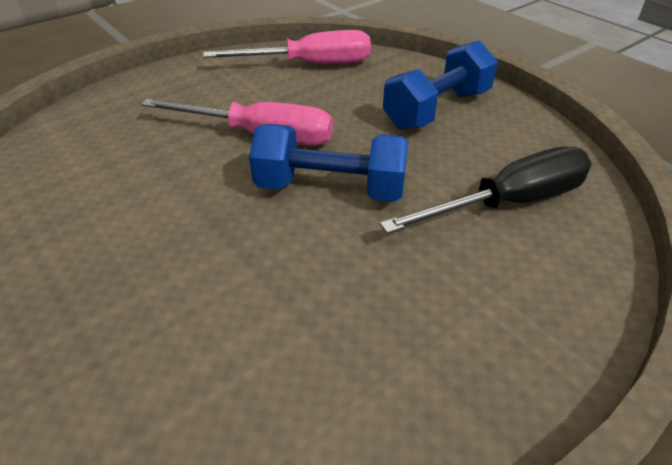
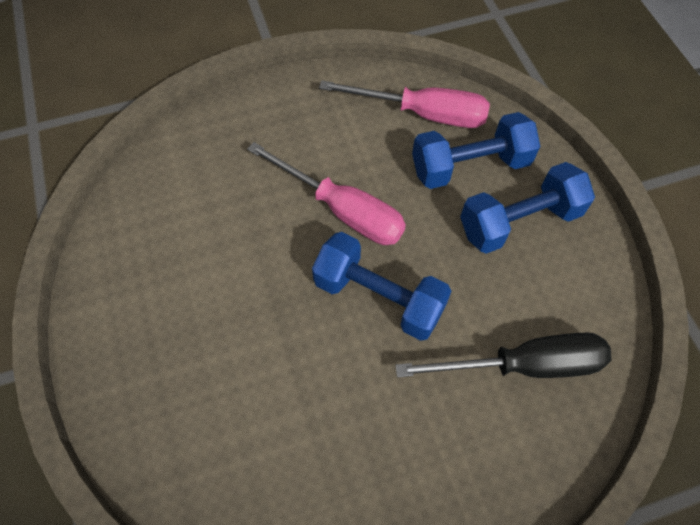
camera: 20 degrees right, 20 degrees up
(370, 86) = (470, 166): none -> blue dumbbell

